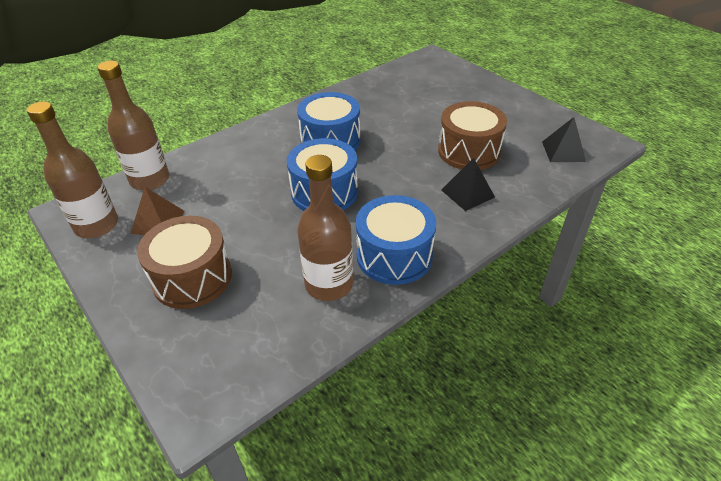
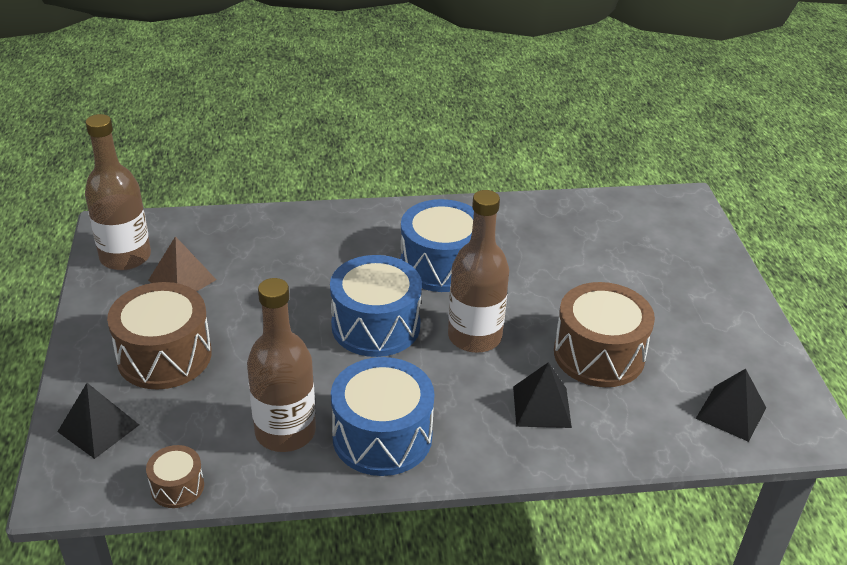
camera: 30 degrees right, 5 degrees down
(150, 180) = (212, 228): brown bottle -> brown bottle (474, 337)
(186, 353) = (98, 428): none -> black pyramid
(287, 361) = (177, 487): none -> brown drum

